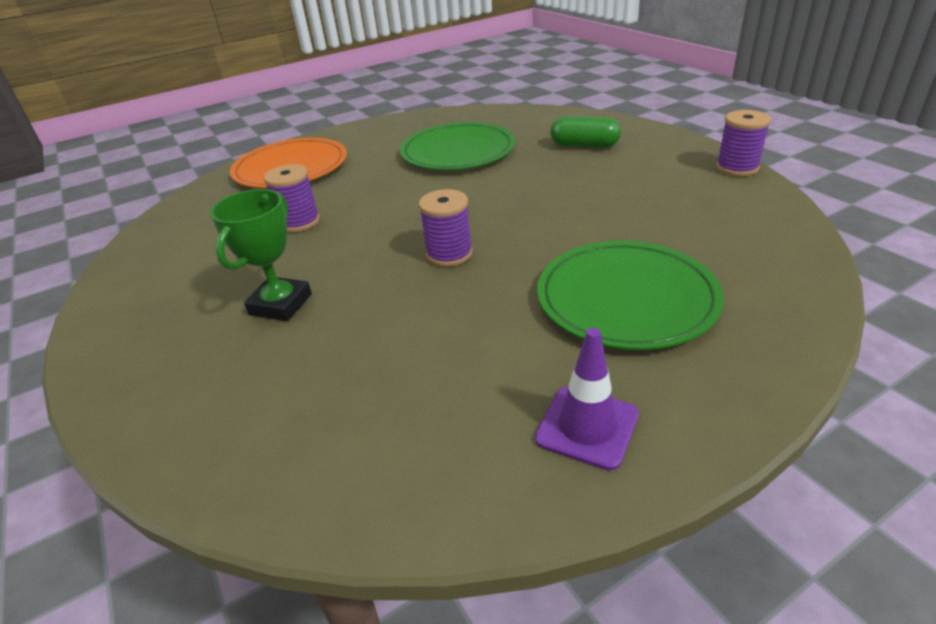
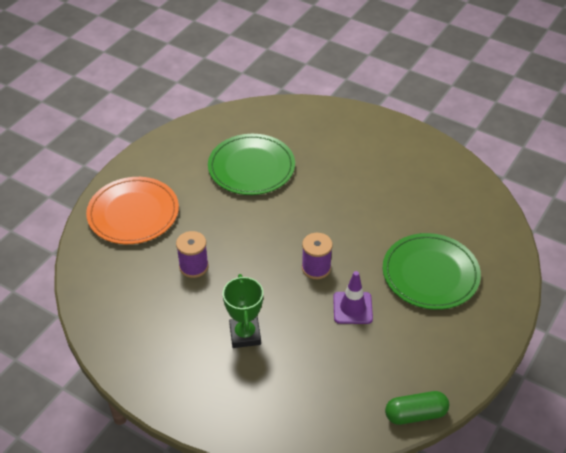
camera: 30 degrees left, 10 degrees up
(584, 145) = (337, 143): green capsule -> green capsule (415, 414)
(587, 427) = (450, 354): purple traffic cone -> purple traffic cone (352, 308)
(737, 168) = (442, 148): purple spool -> none

